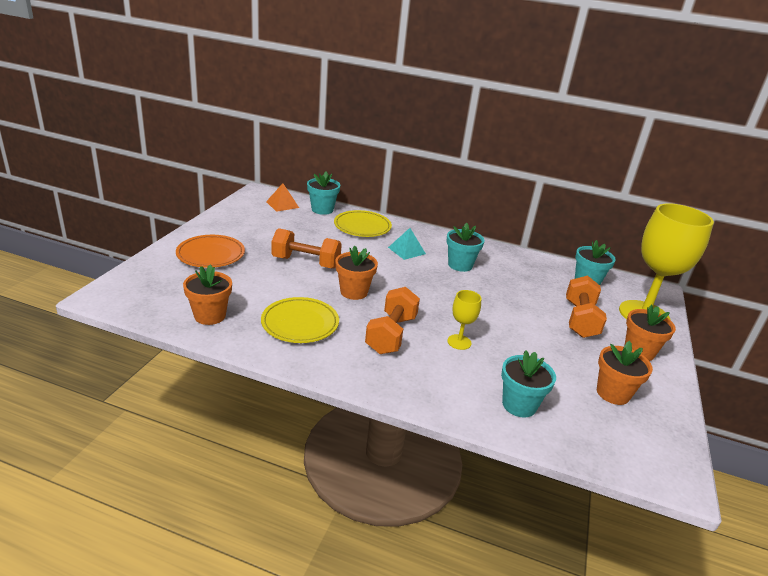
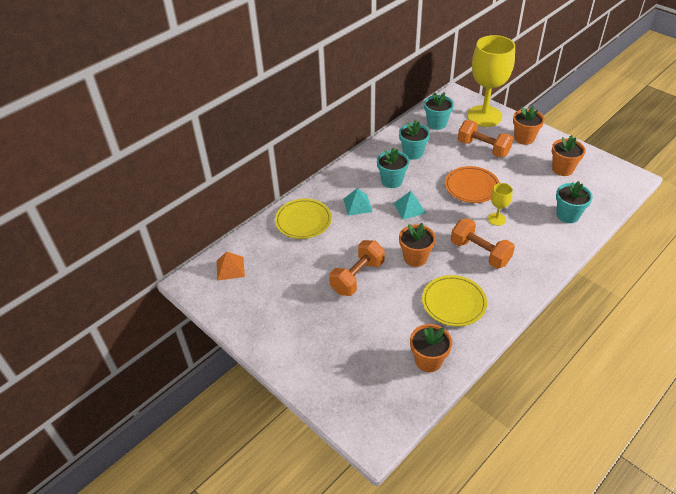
camera: 60 degrees left, 15 degrees up
(211, 255) = (320, 345): orange plate -> orange plate (471, 187)
(322, 209) = (255, 240): turquoise flower pot -> turquoise flower pot (413, 153)
(427, 280) = (409, 208): none -> turquoise pyramid

